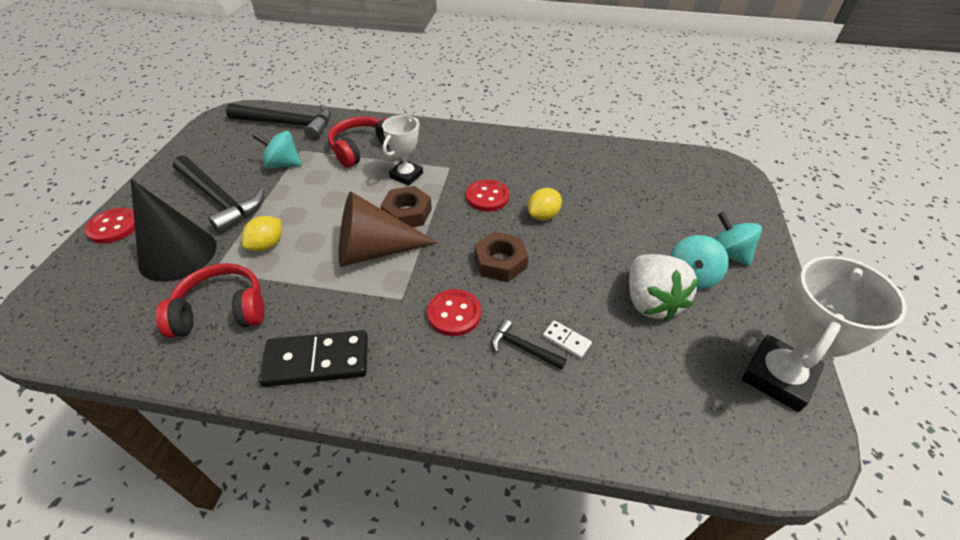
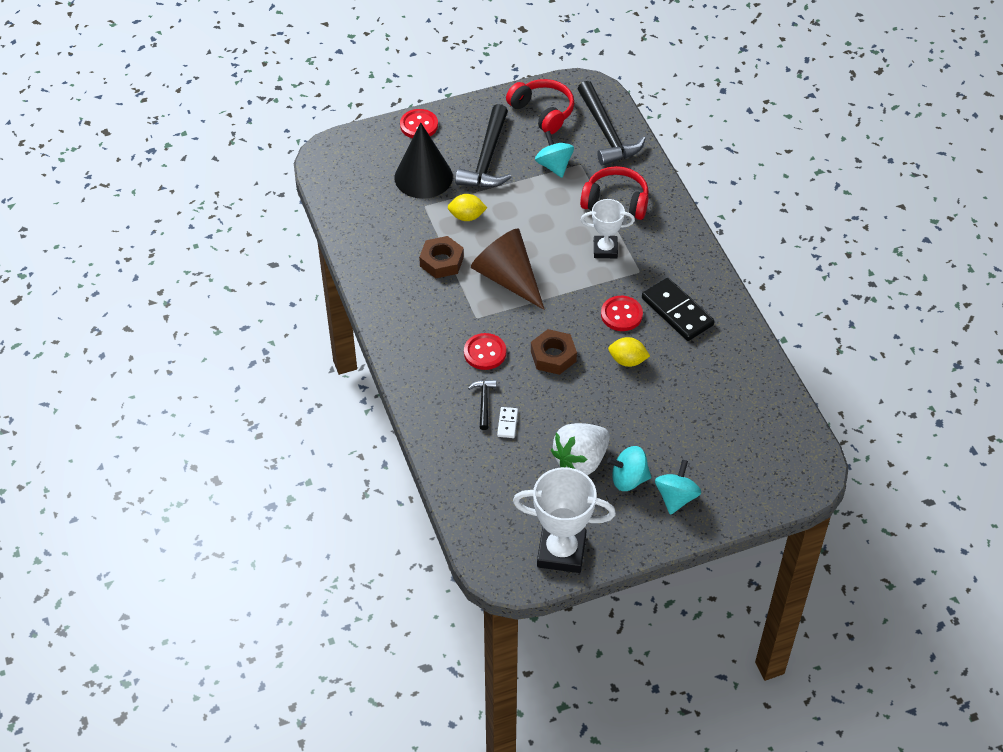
camera: 60 degrees right, 5 degrees up
(221, 311) = (398, 234): red headphones -> red headphones (542, 112)
(317, 361) = (399, 304): black domino -> black domino (677, 312)
(407, 213) = (561, 274): brown nut -> brown nut (441, 261)

